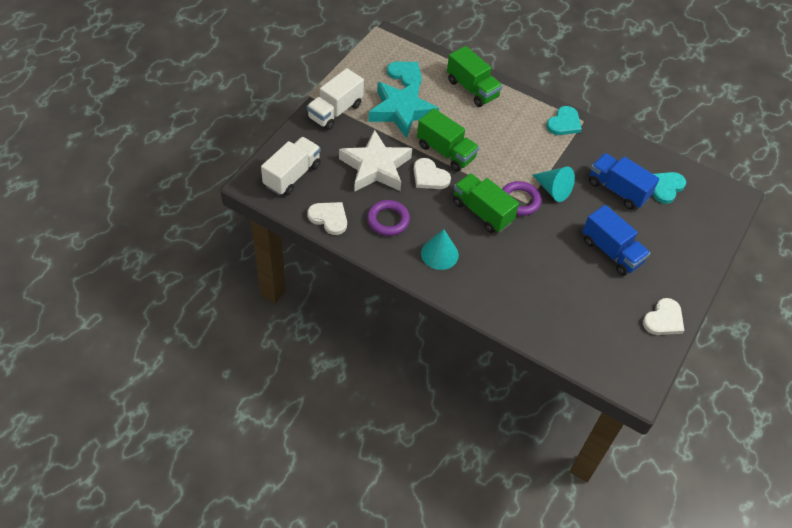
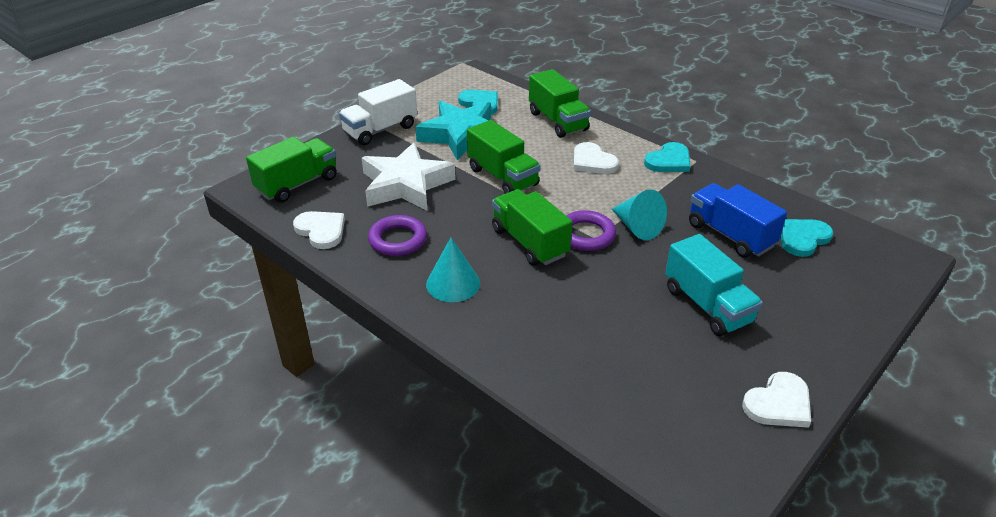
camera: 15 degrees right, 15 degrees down
(292, 175) = (297, 184): white truck -> green truck
(429, 176) = (472, 199): white heart -> white heart (592, 161)
(611, 251) = (707, 305): blue truck -> turquoise truck

